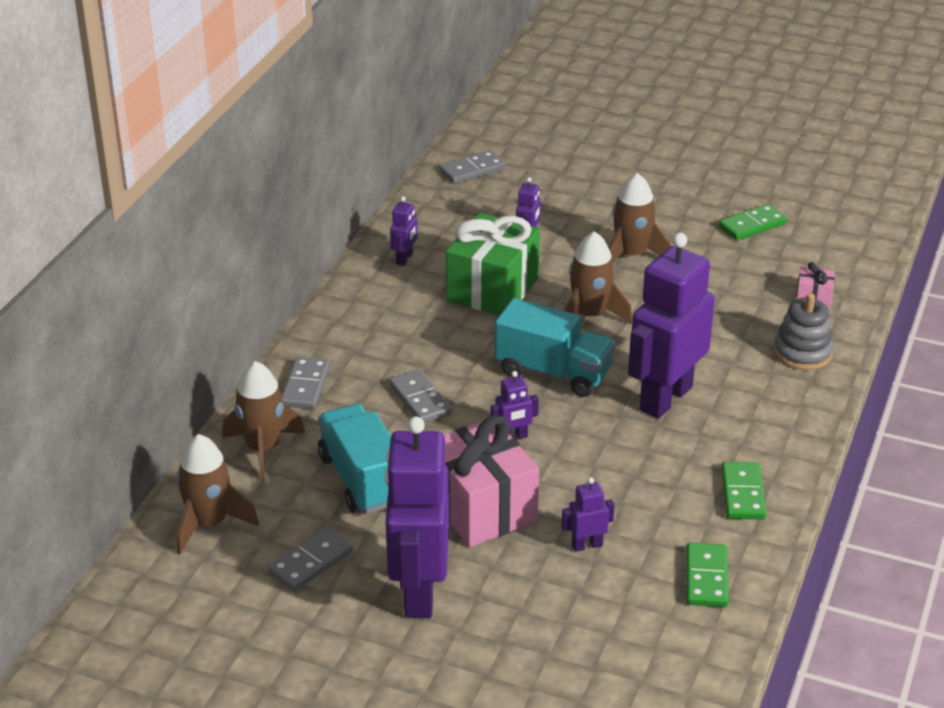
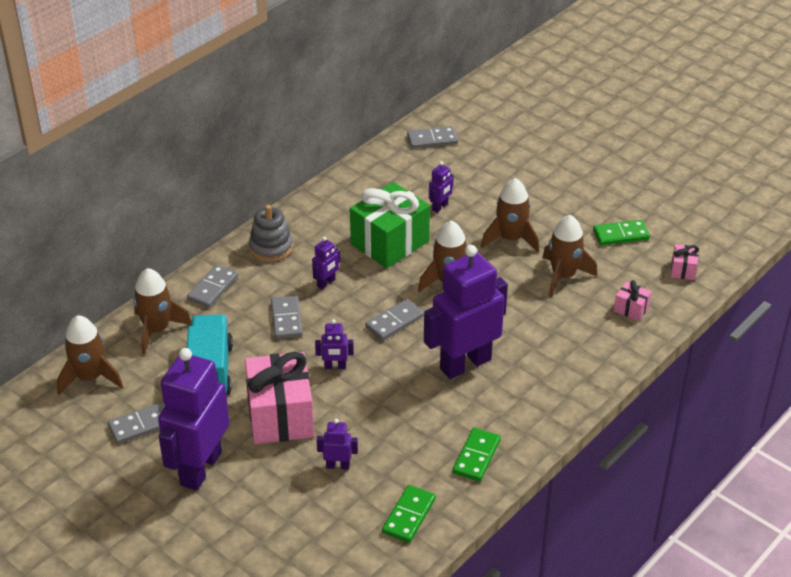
camera: 20 degrees right, 5 degrees up
(405, 259) = (340, 202): purple robot -> purple robot (326, 283)
(553, 373) = (394, 322): turquoise truck -> grey domino
(716, 281) = (563, 276): none -> brown rocket
(802, 353) = (594, 353): grey stacking toy -> grey stacking toy (271, 247)
(843, 246) = (683, 270): none -> pink gift

